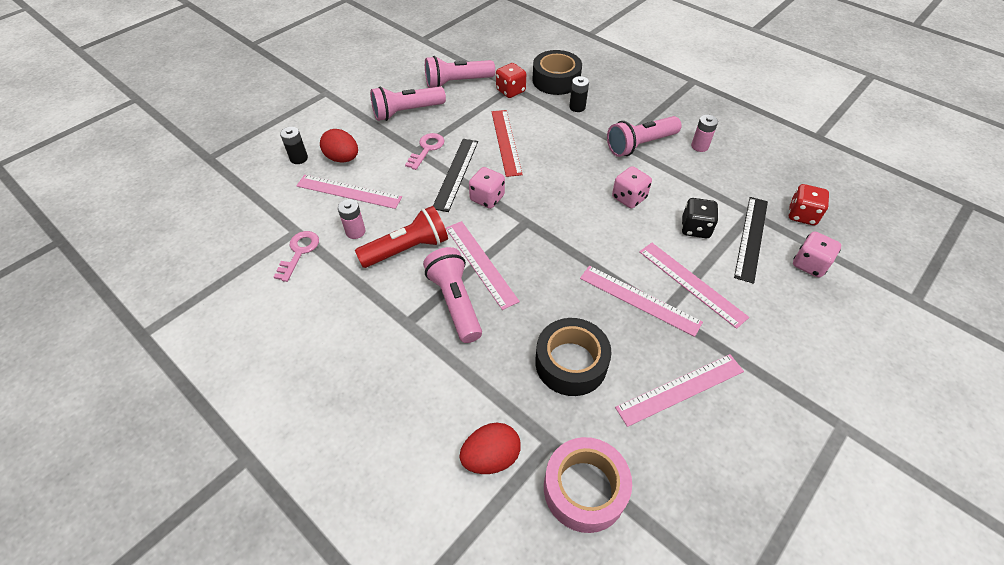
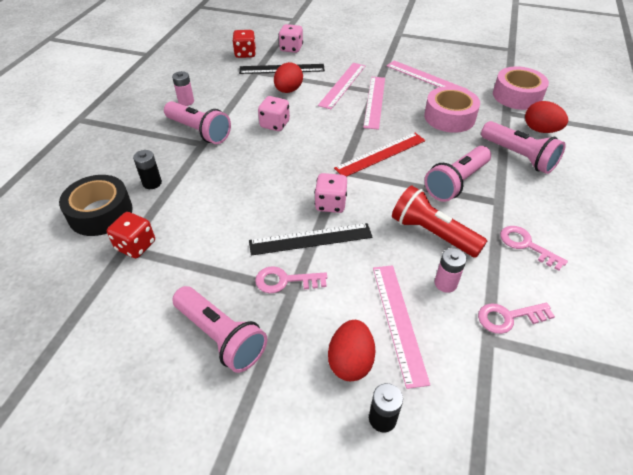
camera: 115 degrees left, 5 degrees down
(345, 309) = (526, 245): none -> pink key
(457, 82) = (130, 308): pink flashlight -> pink flashlight (519, 156)
(481, 263) = (407, 182): pink ruler -> none
(506, 142) = (238, 218): red ruler -> red ruler (381, 154)
(571, 363) = (449, 117): black tape -> pink tape
(695, 228) = (288, 90): black dice -> red egg

